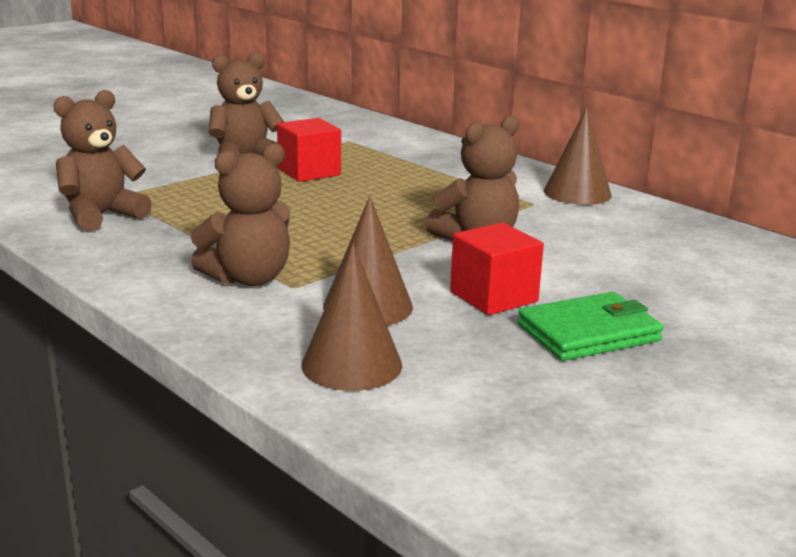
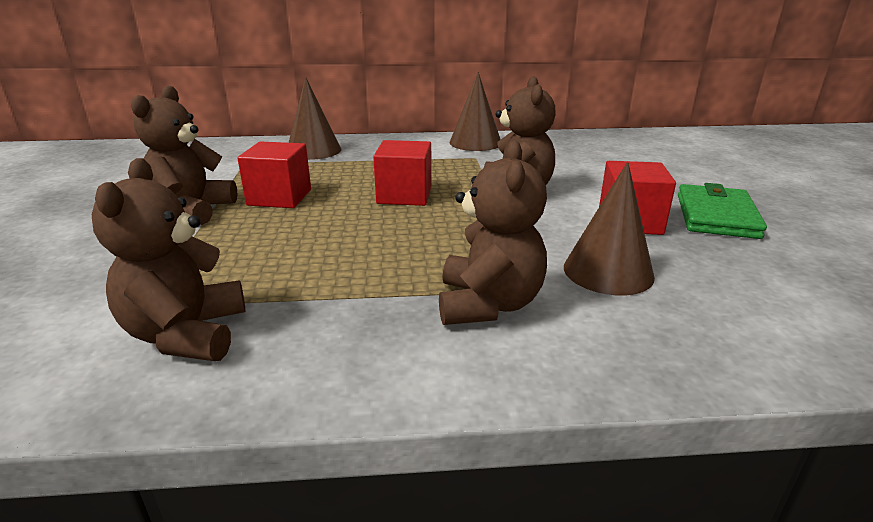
camera: 50 degrees left, 5 degrees up
(351, 364) = (729, 319): brown cone -> brown cone (313, 150)
(388, 204) = (404, 195): none -> red cube

